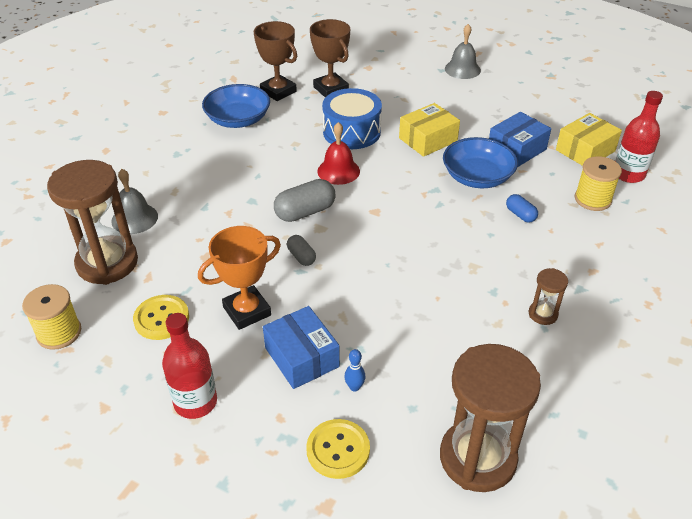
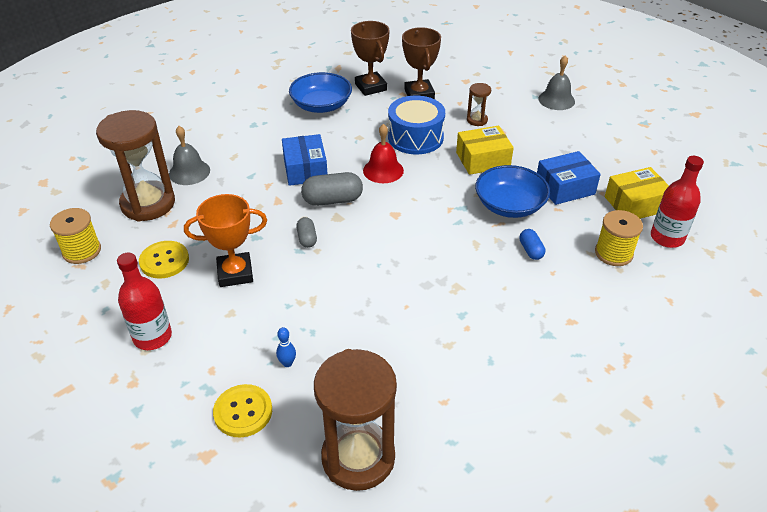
camera: 20 degrees right, 0 degrees up
(302, 357) = (258, 325): blue box -> blue box (305, 169)
(543, 314) = (496, 348): brown hourglass -> brown hourglass (477, 120)

